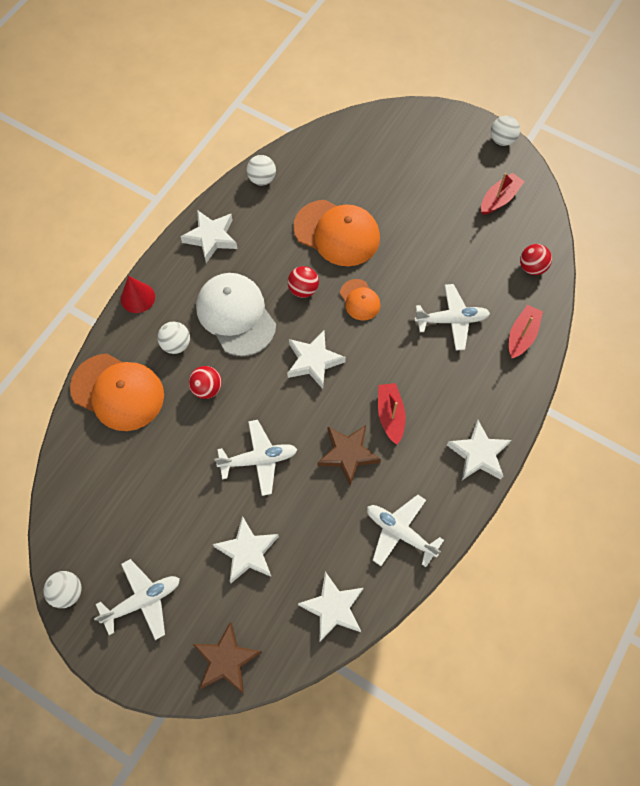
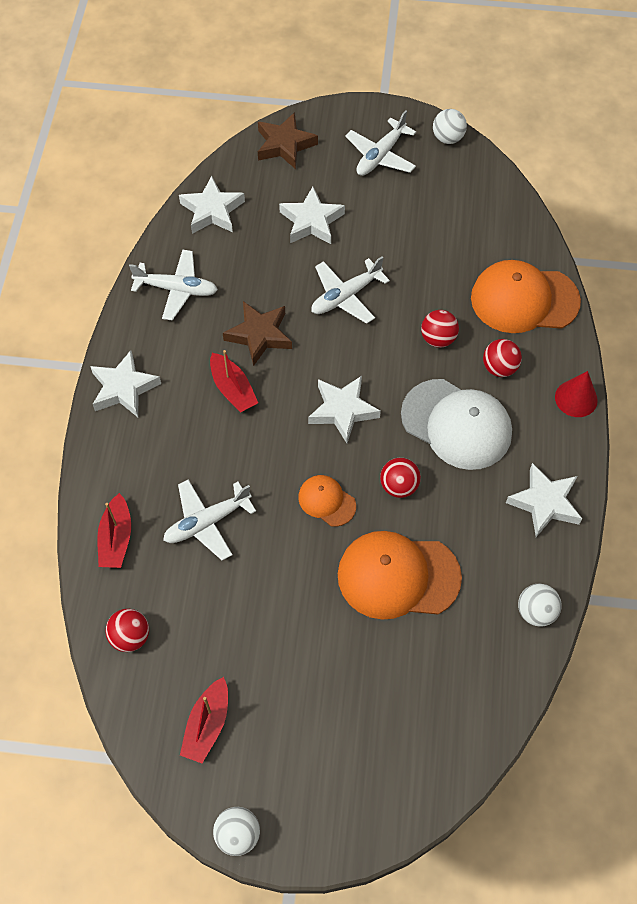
camera: 155 degrees right, 5 degrees down
(176, 344) = (499, 368): white ball -> red ball

